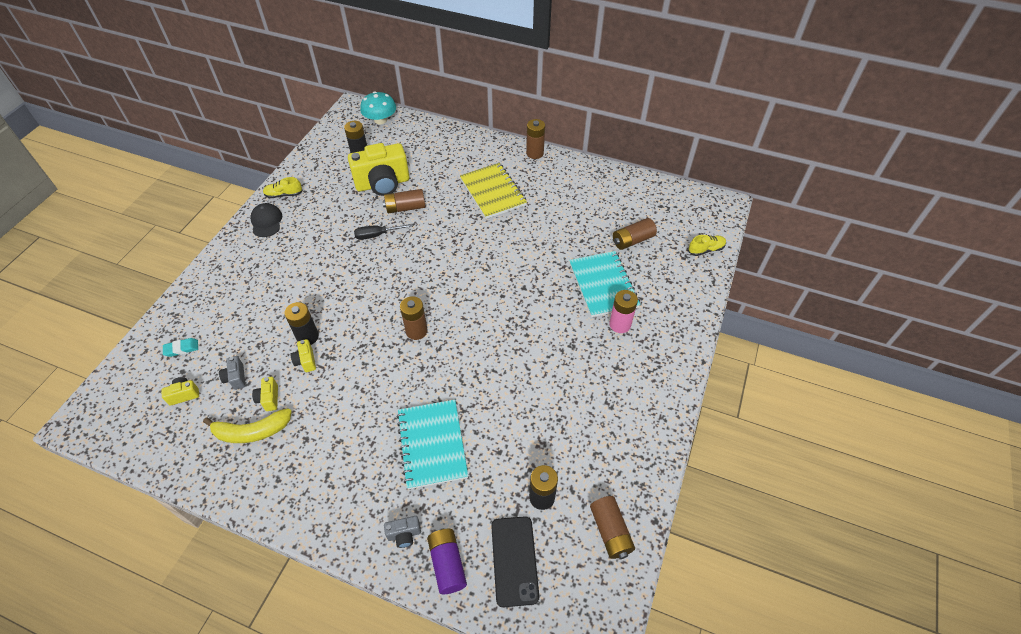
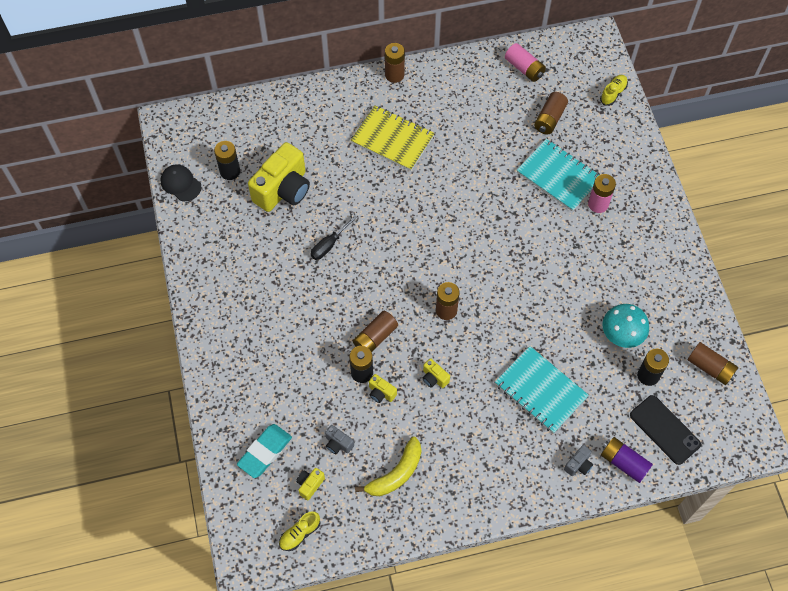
camera: 35 degrees left, 10 degrees up
(181, 349) = (265, 452): turquoise eraser -> turquoise eraser, size x1.78
(266, 221) = (212, 294): black cap -> black cap (180, 183)
(269, 398) = (383, 441): yellow camera -> yellow camera (434, 378)
(284, 194) = (199, 257): yellow shoe -> yellow shoe (300, 533)
(380, 120) = (211, 120): turquoise mushroom -> turquoise mushroom (622, 333)
(405, 208) = (328, 202): brown battery -> brown battery (375, 337)
(642, 196) = (524, 68): none -> pink battery

